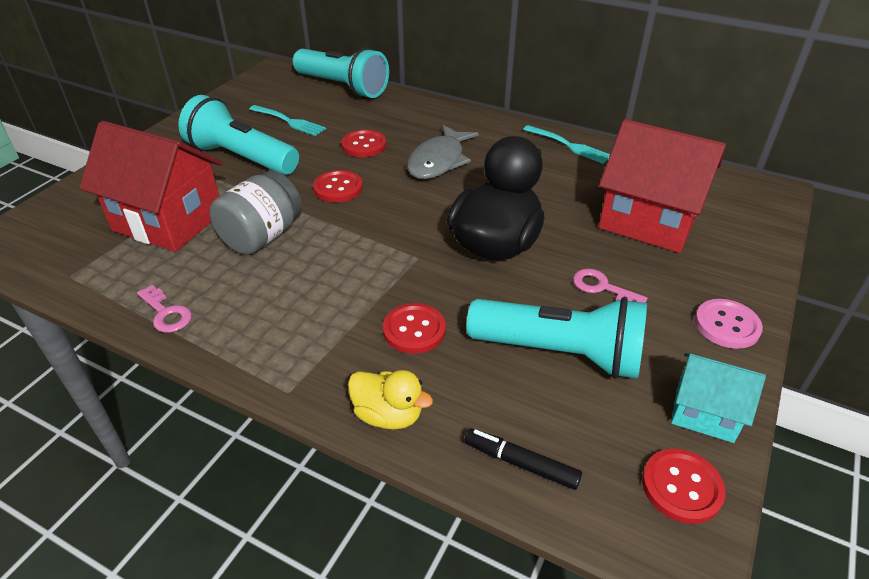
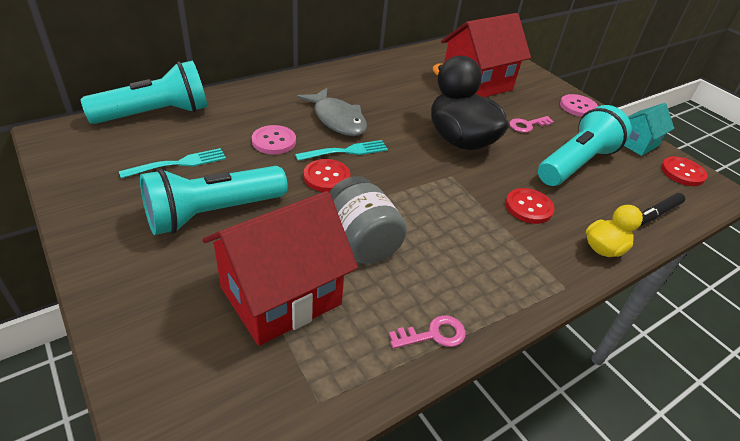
camera: 65 degrees left, 0 degrees up
(364, 145) = (274, 141): red button -> pink button
(568, 145) = (372, 68): turquoise fork -> turquoise fork (345, 151)

